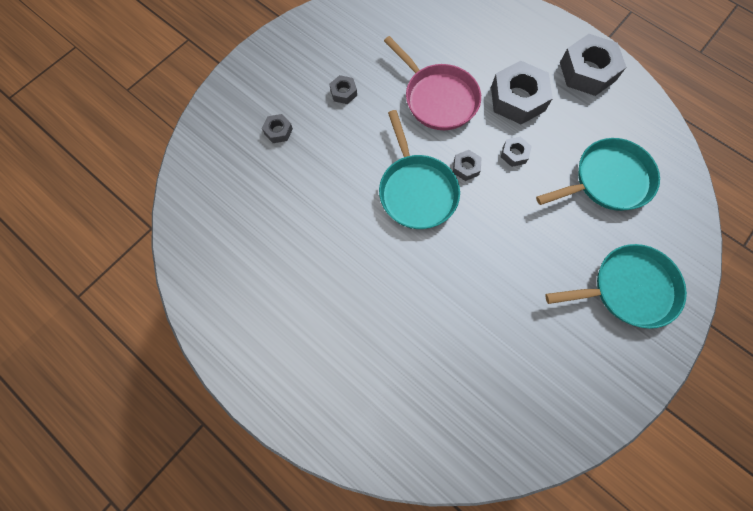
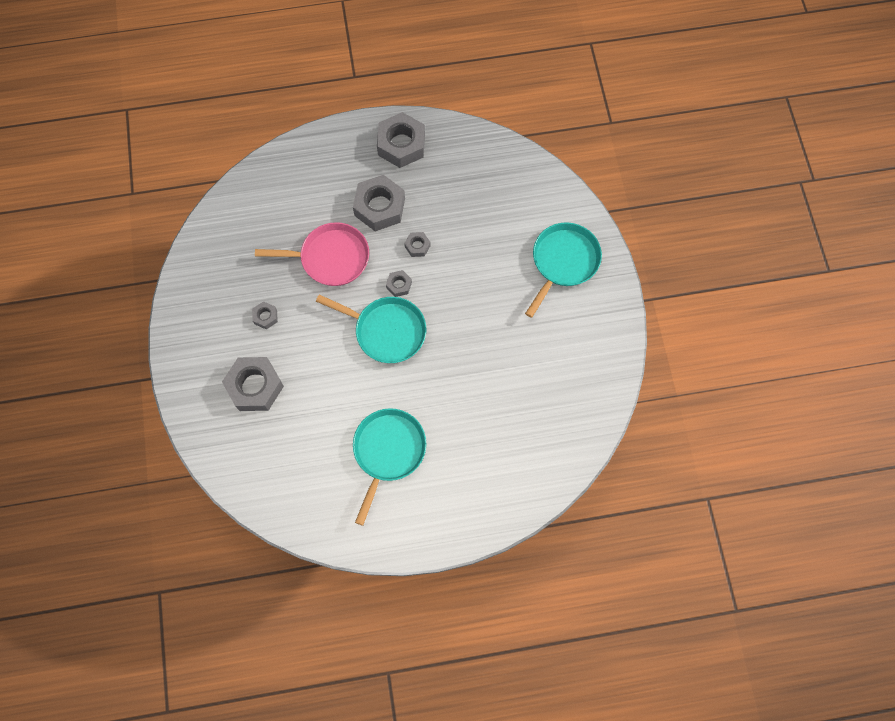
camera: 50 degrees left, 0 degrees up
(278, 131) = (255, 386): grey nut -> grey nut, size x2.10
(607, 180) = (487, 207): turquoise pan -> turquoise pan (388, 451)

